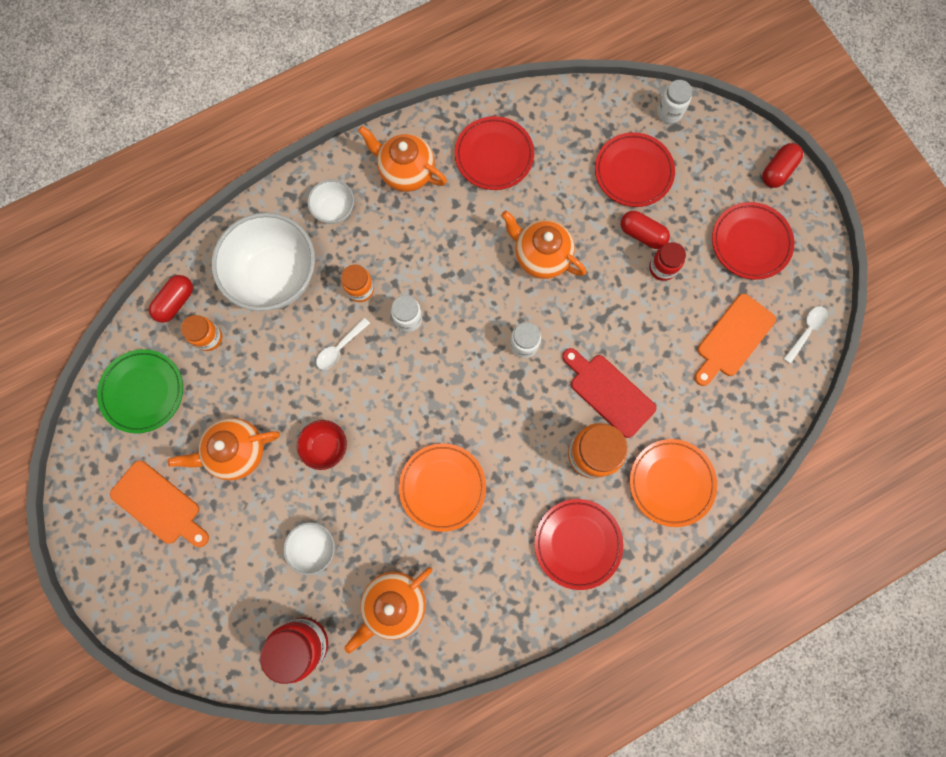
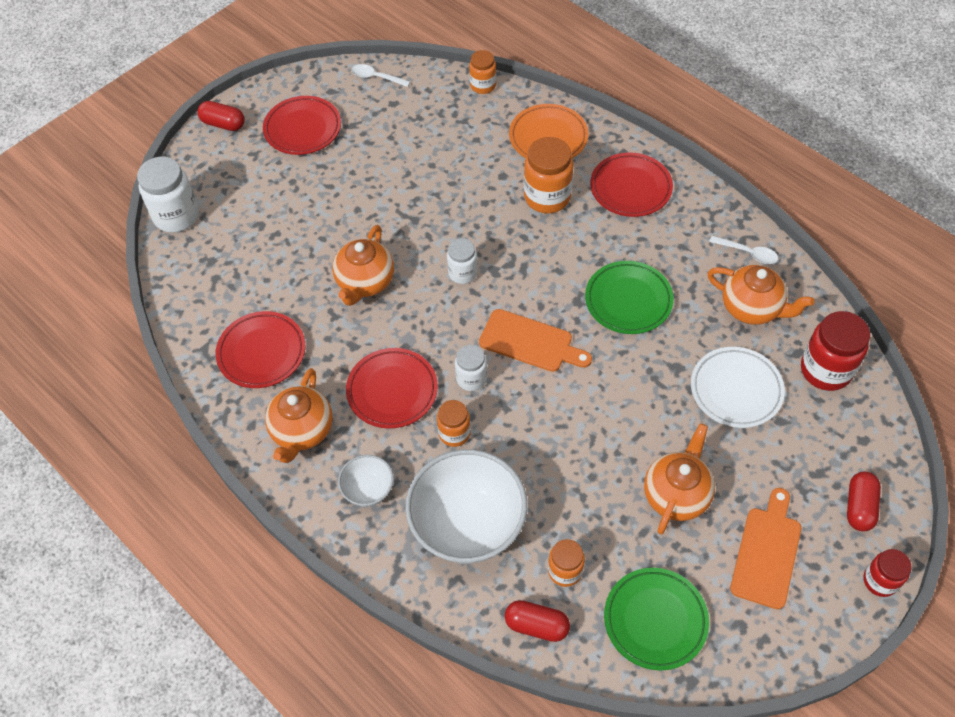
camera: 105 degrees left, 20 degrees down
(237, 451) = (676, 495): orange teapot -> orange teapot turned 120 degrees counterclockwise
(314, 547) = (736, 390): white bowl -> white plate
(326, 446) = (634, 411): red bowl -> none
(340, 348) = (526, 432): white spoon -> white spoon (748, 253)
(442, 487) = (628, 300): orange plate -> green plate
(609, 392) = (484, 197): red cutting board -> none
(633, 172) = (251, 230): red plate -> red plate (392, 391)
(642, 234) = (317, 208): red capsule -> red capsule (859, 507)
(662, 268) = (348, 186): red jar -> red jar (880, 581)
(669, 112) = (176, 216): white jar -> white jar, size x1.67
(733, 338) = (400, 123): orange cutting board -> orange cutting board (530, 342)
(765, 438) = (483, 85): none -> orange jar

